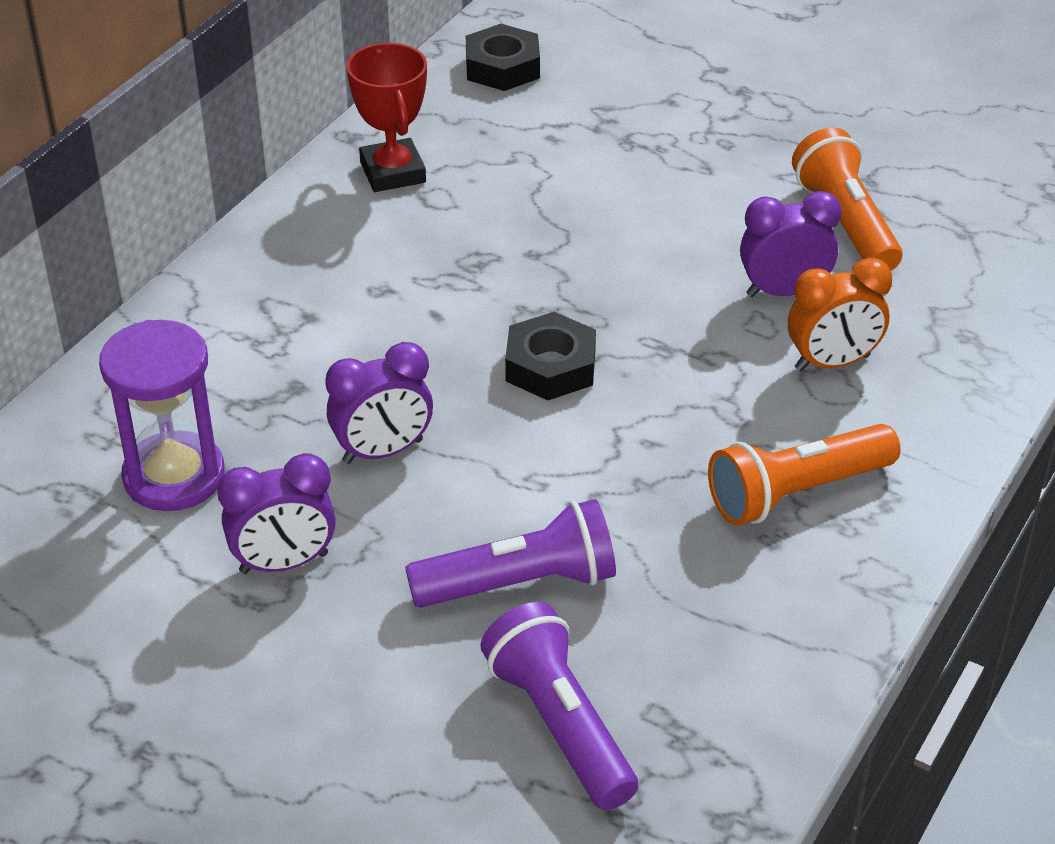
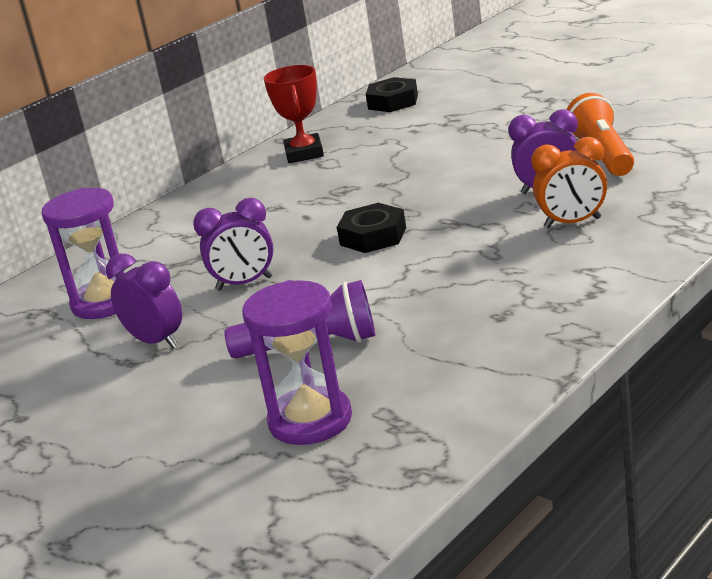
camera: 15 degrees right, 15 degrees down
(284, 563) = (156, 342): purple clock -> purple clock turned 135 degrees counterclockwise
(559, 724) = (310, 420): purple flashlight -> purple hourglass
(796, 493) = (526, 290): orange flashlight -> none

